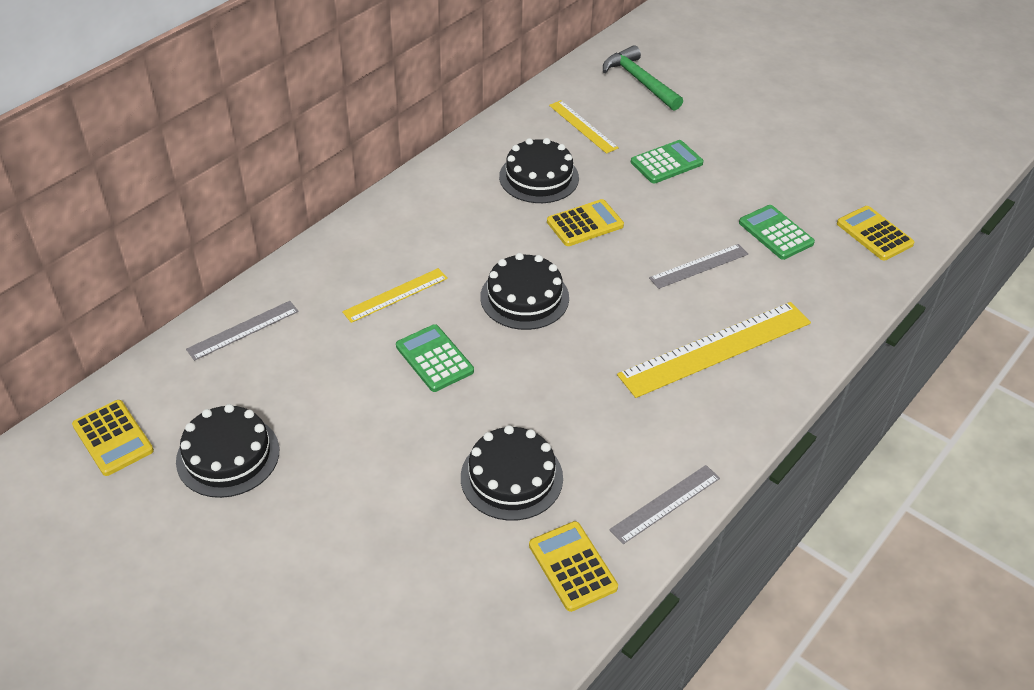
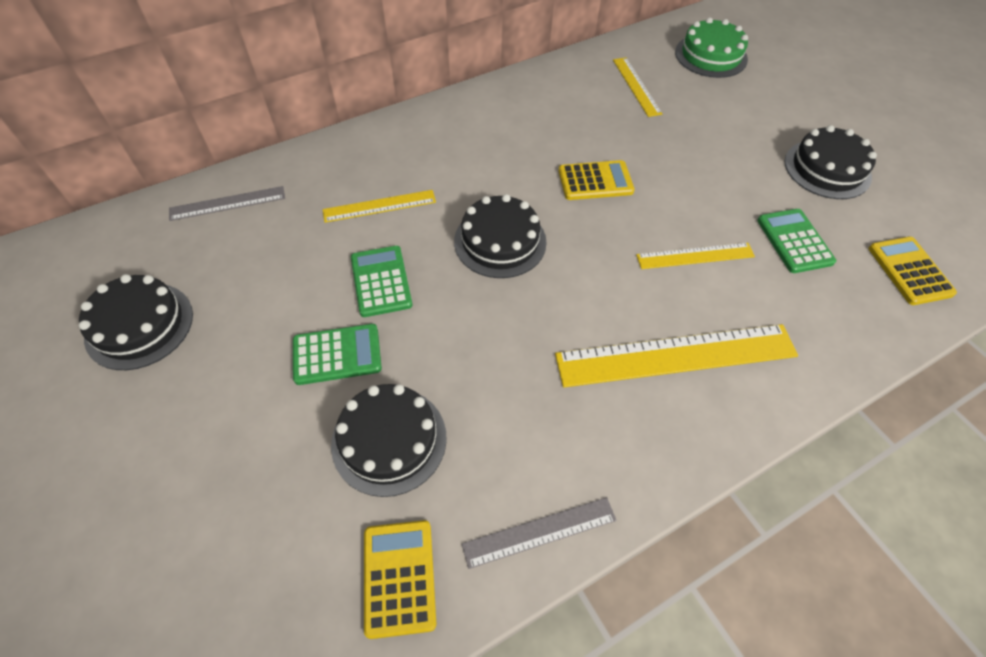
camera: 20 degrees right, 10 degrees up
(113, 438) = (57, 276): yellow calculator -> none
(539, 177) = (571, 125): black cake -> black cake (827, 169)
(639, 81) = (711, 55): green hammer -> green cake
(666, 163) = (705, 139): green calculator -> green calculator (337, 354)
(699, 266) = (695, 256): grey ruler -> yellow ruler

